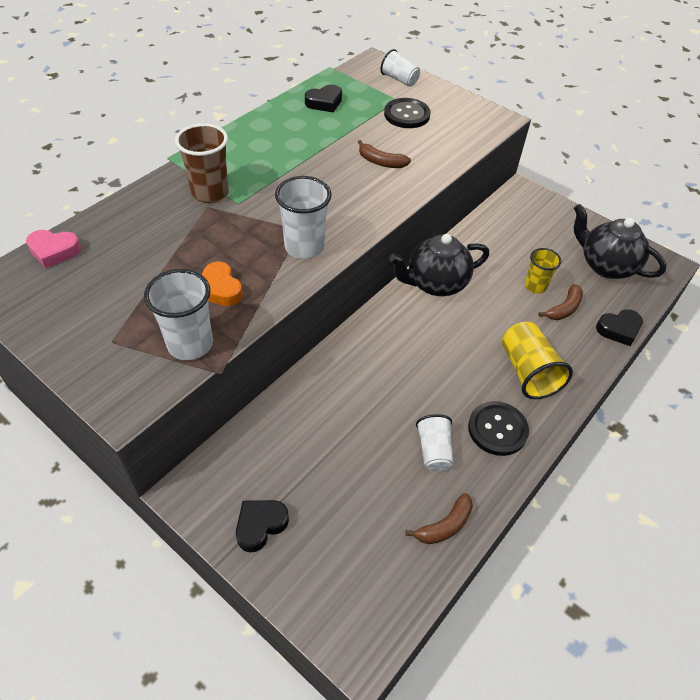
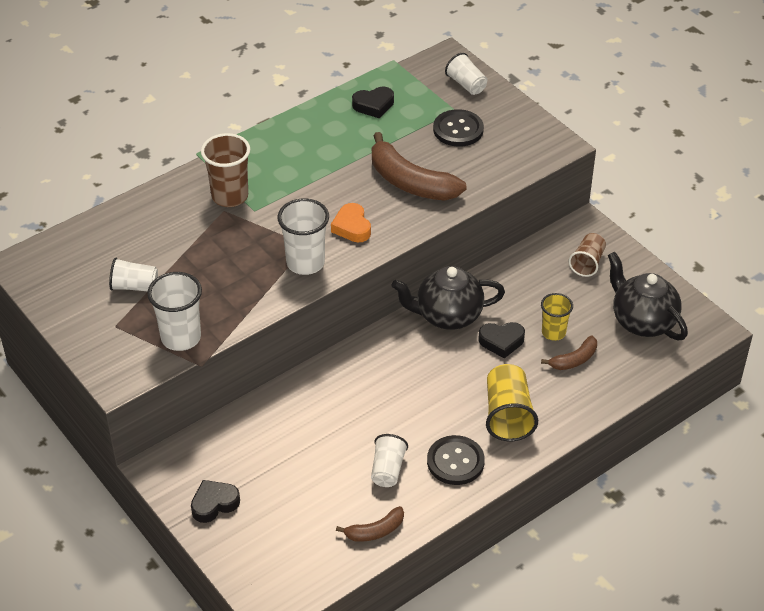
camera: 15 degrees right, 5 degrees down
(54, 251) = (77, 238): pink heart -> none
(126, 294) = (134, 286): none -> white cup
(220, 289) = (217, 292): orange heart -> orange heart (352, 227)
(381, 162) = (410, 182): brown banana -> brown banana, size x1.93
(537, 222) = (587, 263): none -> brown cup
(619, 329) = (623, 389): black heart -> black heart (501, 341)

